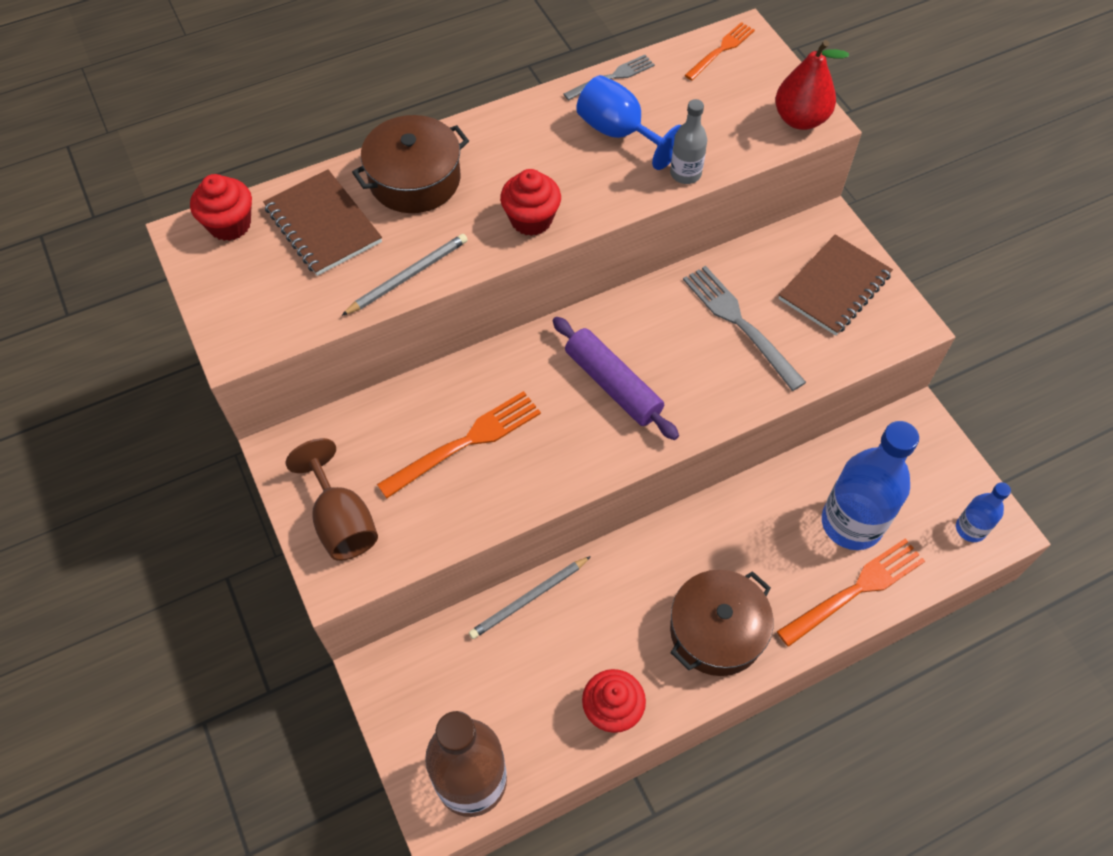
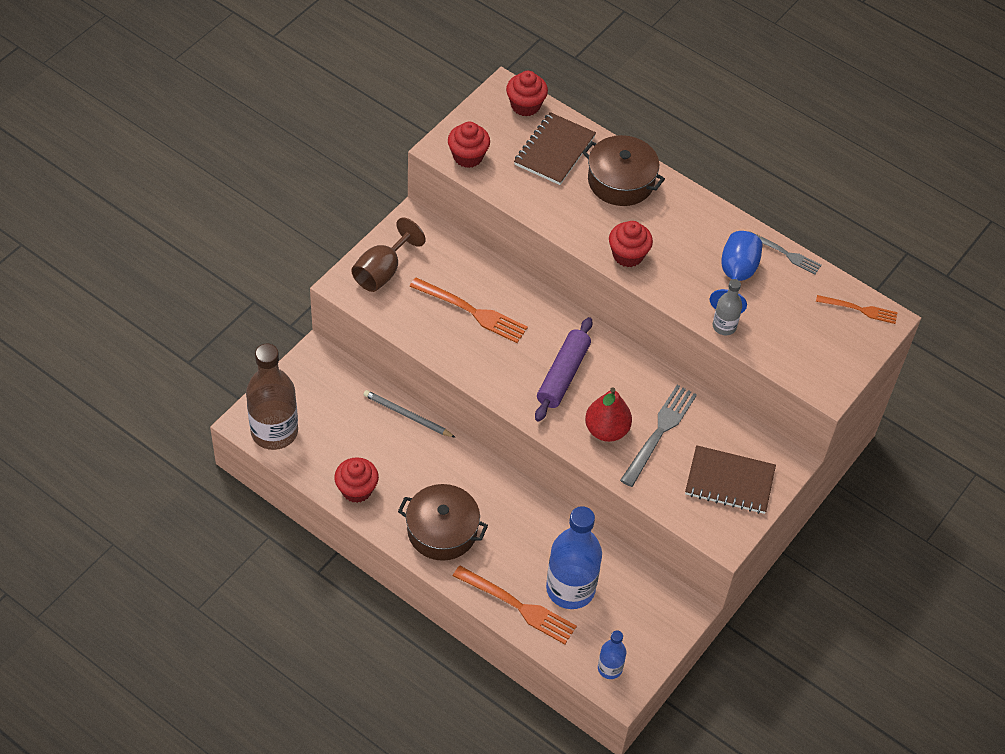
camera: 60 degrees right, 5 degrees down
(268, 321) = (468, 156): none -> red cupcake
(408, 276) = (543, 209): grey pencil -> none
(800, 119) = (823, 379): red pear -> red pear (606, 430)

